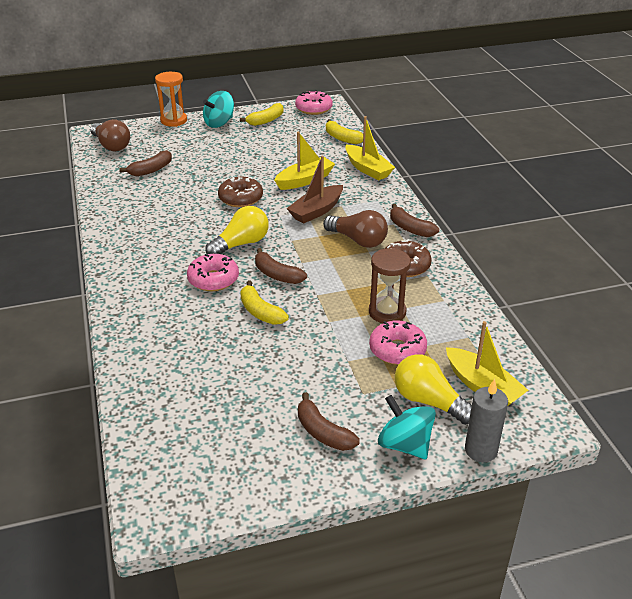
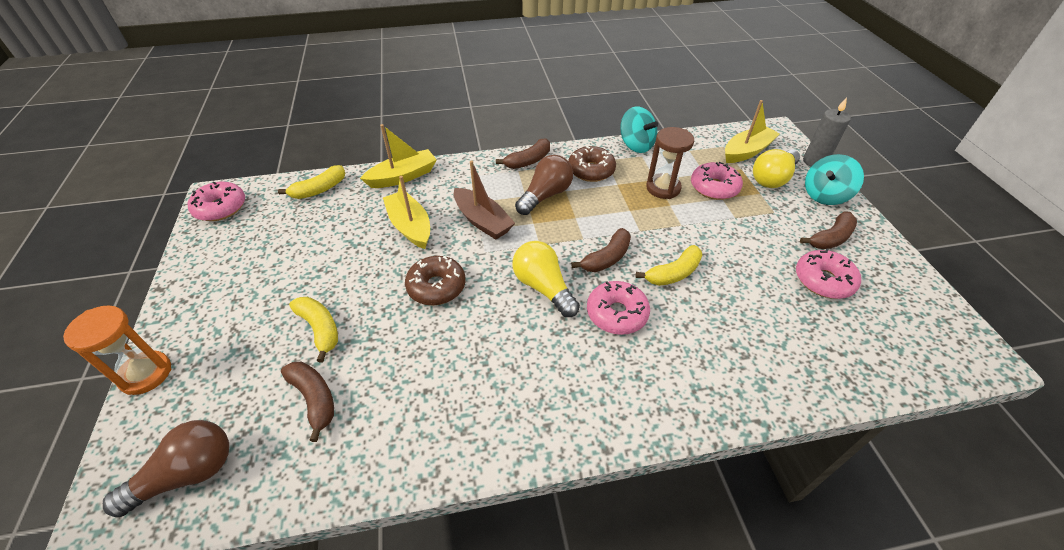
camera: 85 degrees left, 10 degrees up
(219, 123) = (198, 310): turquoise spinning top -> turquoise spinning top (636, 145)
(255, 412) = (823, 280): none -> pink donut
(266, 120) = (225, 256): yellow banana -> yellow banana (320, 329)

